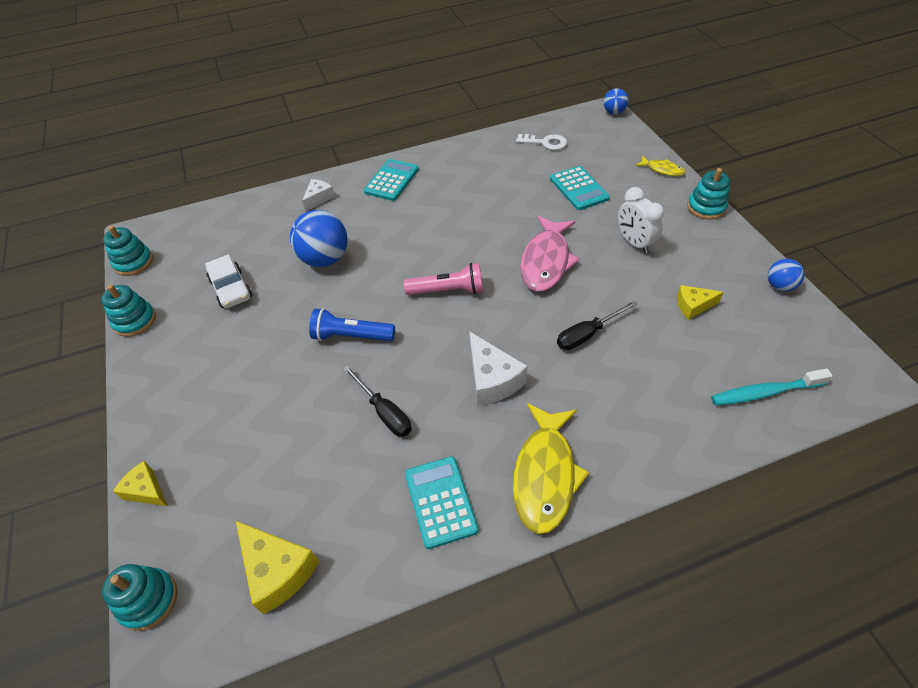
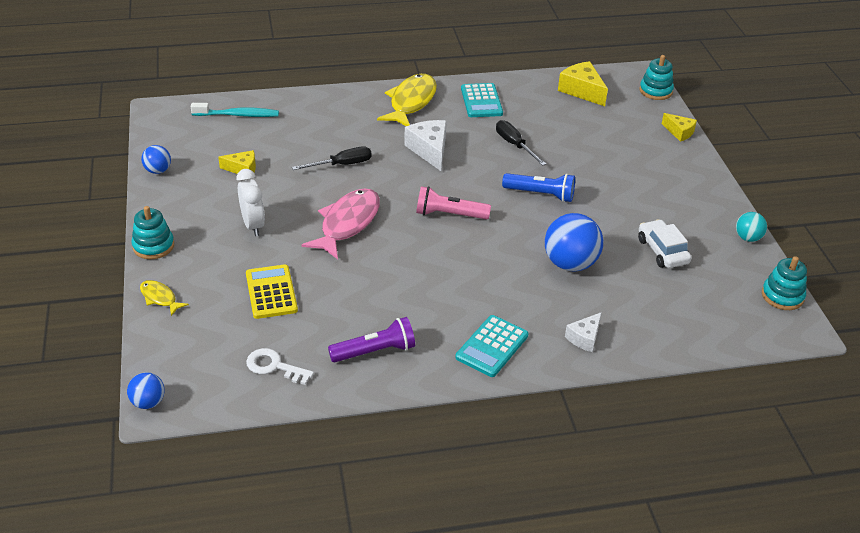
camera: 175 degrees left, 10 degrees down
(135, 321) = (747, 238): turquoise stacking toy -> turquoise ball
(478, 163) = (375, 351): none -> purple flashlight
(579, 189) = (271, 292): turquoise calculator -> yellow calculator

